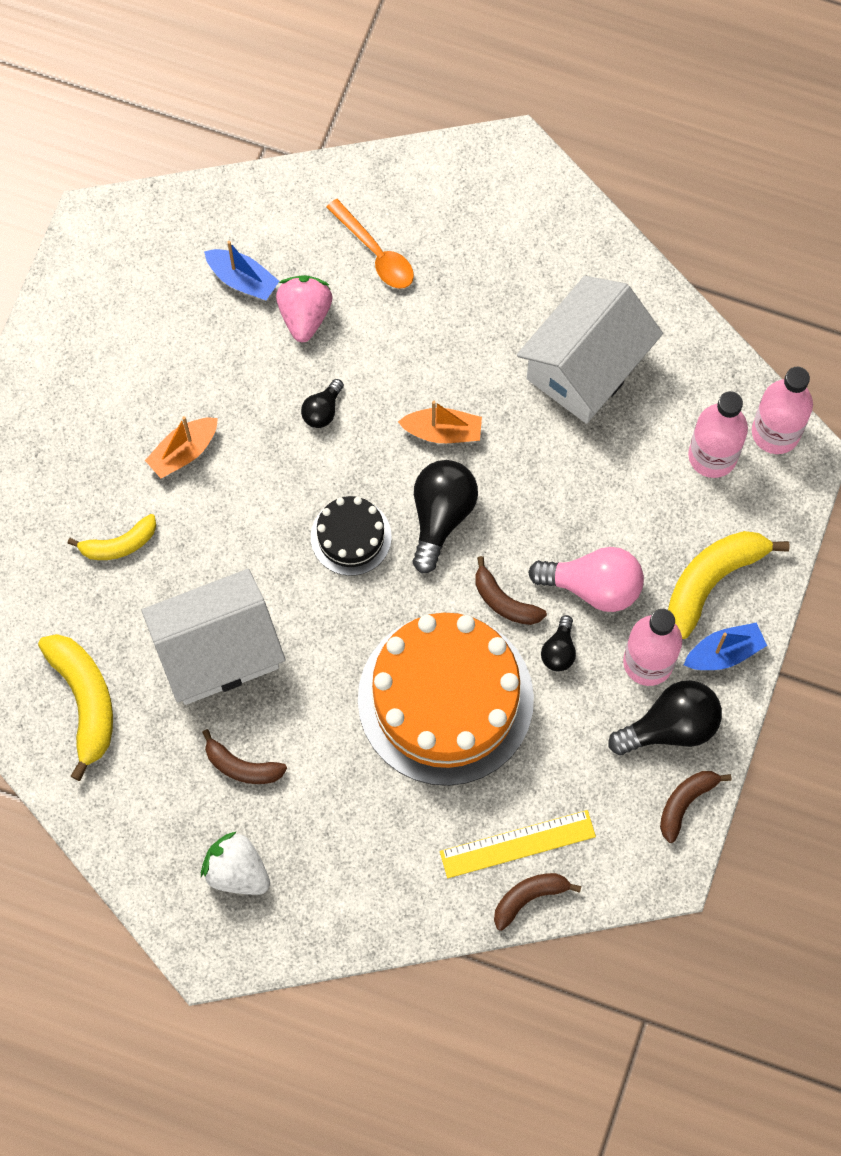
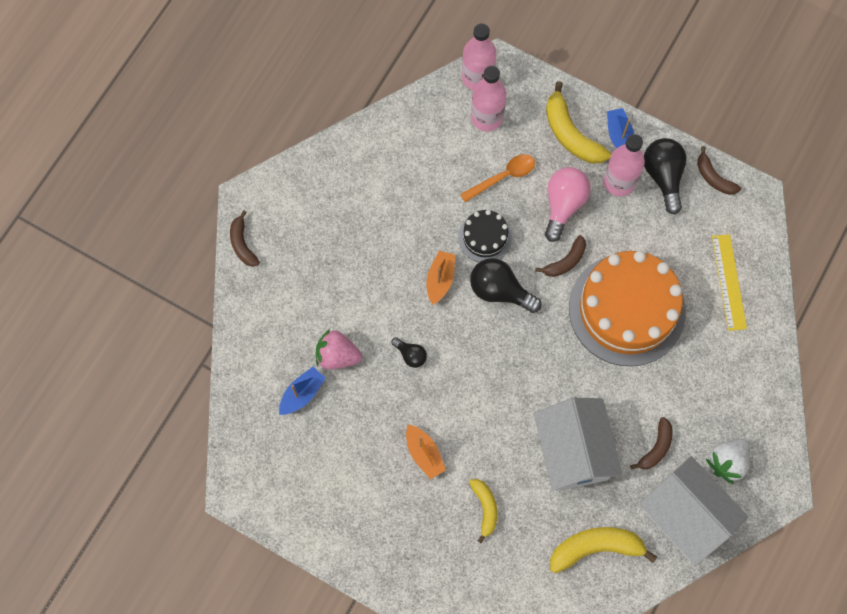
camera: 80 degrees left, 0 degrees up
(351, 537) = (505, 351): black cake -> black cake (485, 237)
(375, 253) = (301, 301): orange spoon -> orange spoon (503, 177)
(529, 897) = (764, 281): brown banana -> brown banana (242, 244)
(559, 650) = (604, 234): black light bulb -> none
(586, 366) = (410, 182): white house -> white house (685, 516)

